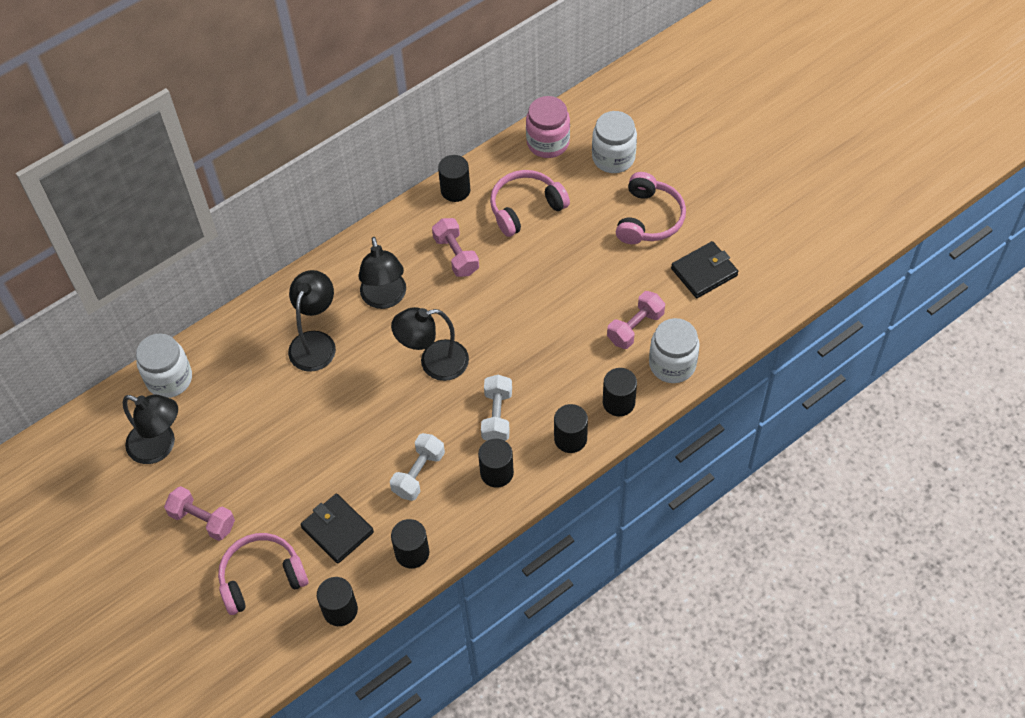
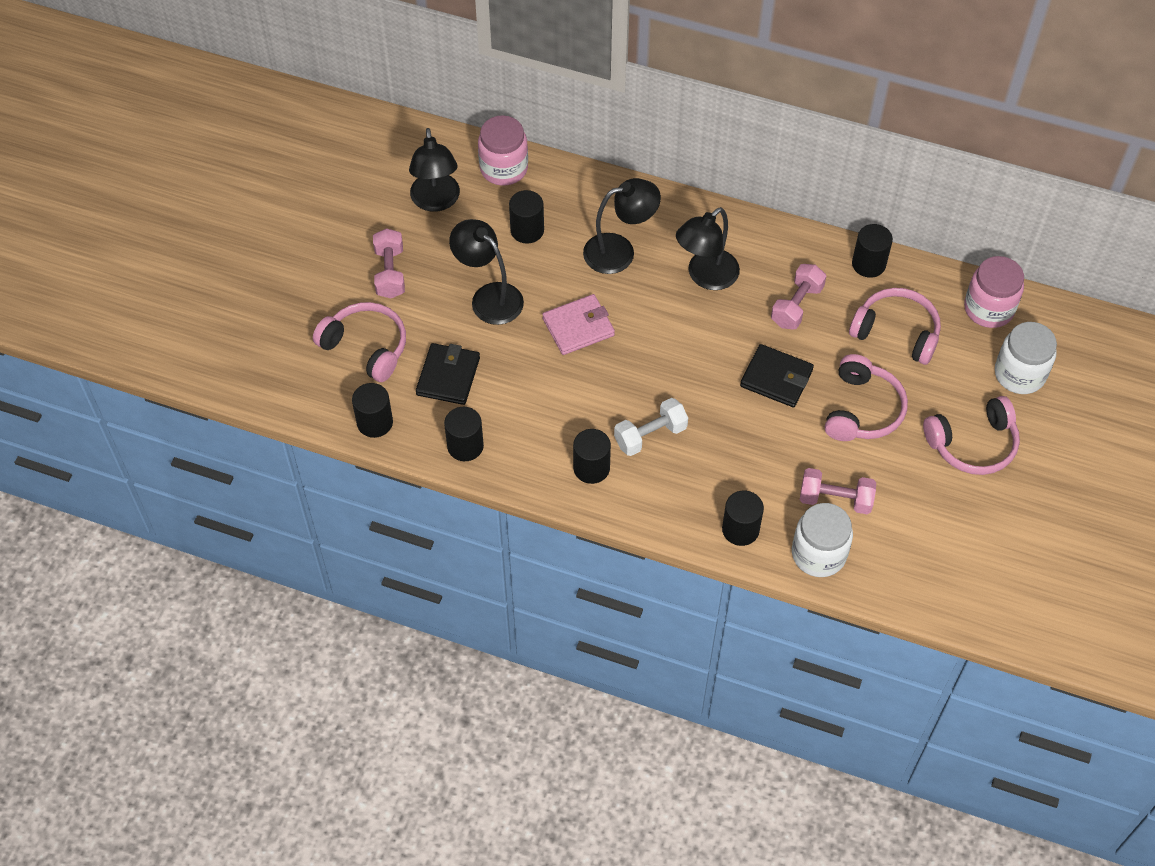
camera: 55 degrees right, 0 degrees up
(169, 379) = (504, 168): white jar -> pink jar
(363, 410) = (578, 327): none -> pink wallet
(418, 473) = (546, 406): white dumbbell -> none
(434, 363) = (668, 354): black lamp -> black lamp (489, 297)
(570, 438) = (671, 509): black cylinder -> black cylinder (527, 230)
(574, 267) = (862, 410): none -> pink headphones
(704, 272) = (949, 527): black wallet -> black wallet (776, 378)

